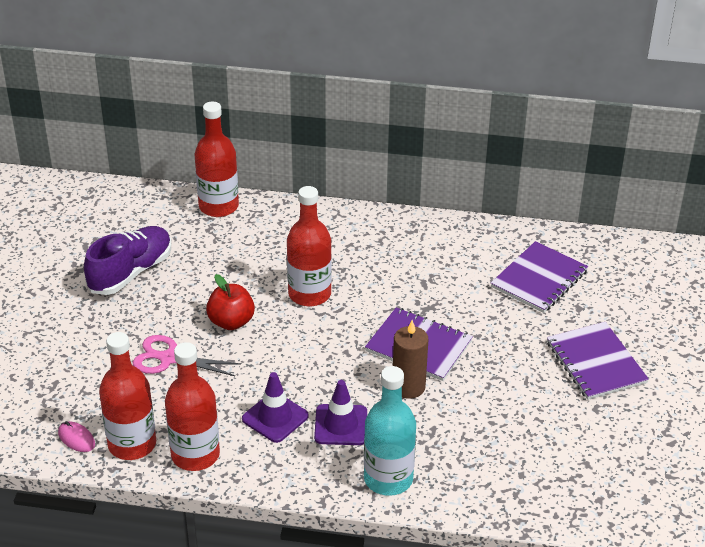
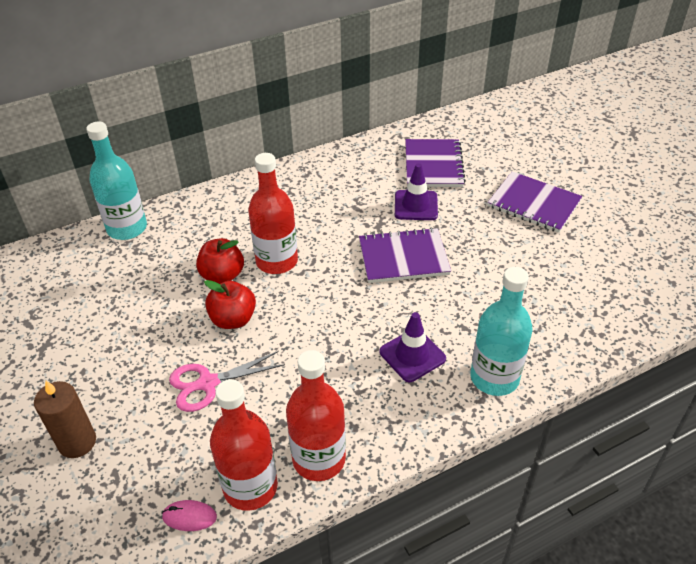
camera: 35 degrees left, 5 degrees up
(131, 272) = (97, 324): purple shoe -> none
(218, 206) = (127, 228): red bottle -> turquoise bottle
(256, 283) = (222, 275): none -> red apple
(275, 417) = (353, 381): purple traffic cone -> purple traffic cone (416, 205)
(408, 387) = (430, 293): brown candle -> brown candle (77, 442)

